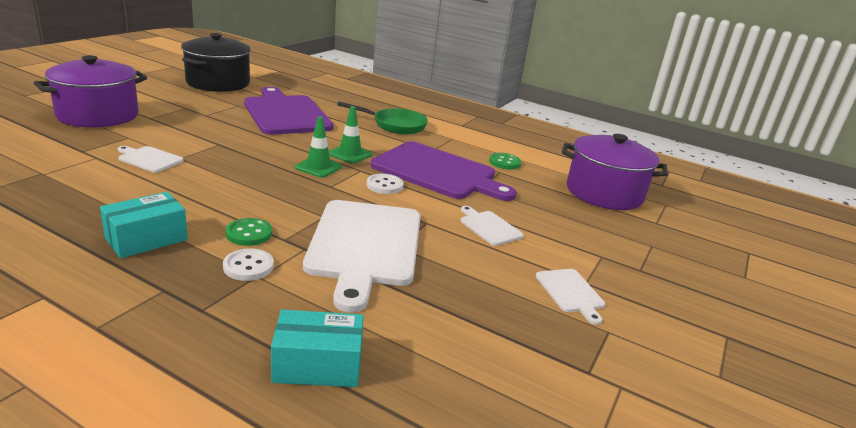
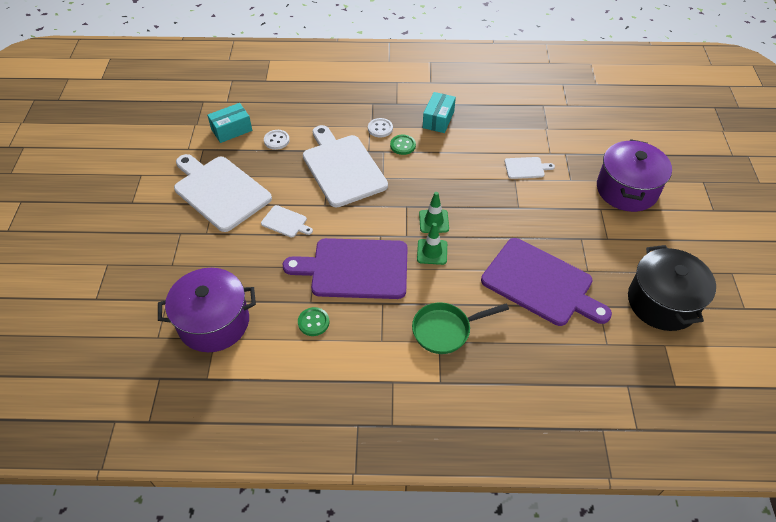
camera: 155 degrees right, 25 degrees up
(318, 365) = (310, 104): turquoise box -> turquoise box (231, 130)
(384, 185) = (376, 227): white button -> white button (276, 140)
(571, 292) = (220, 191): white cutting board -> white cutting board, size x2.27

